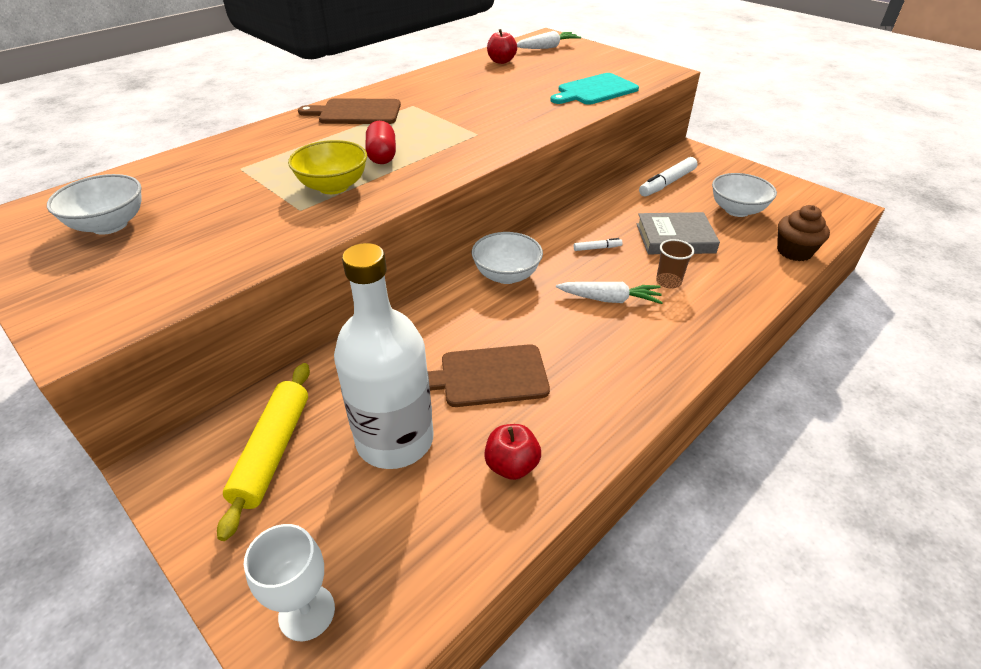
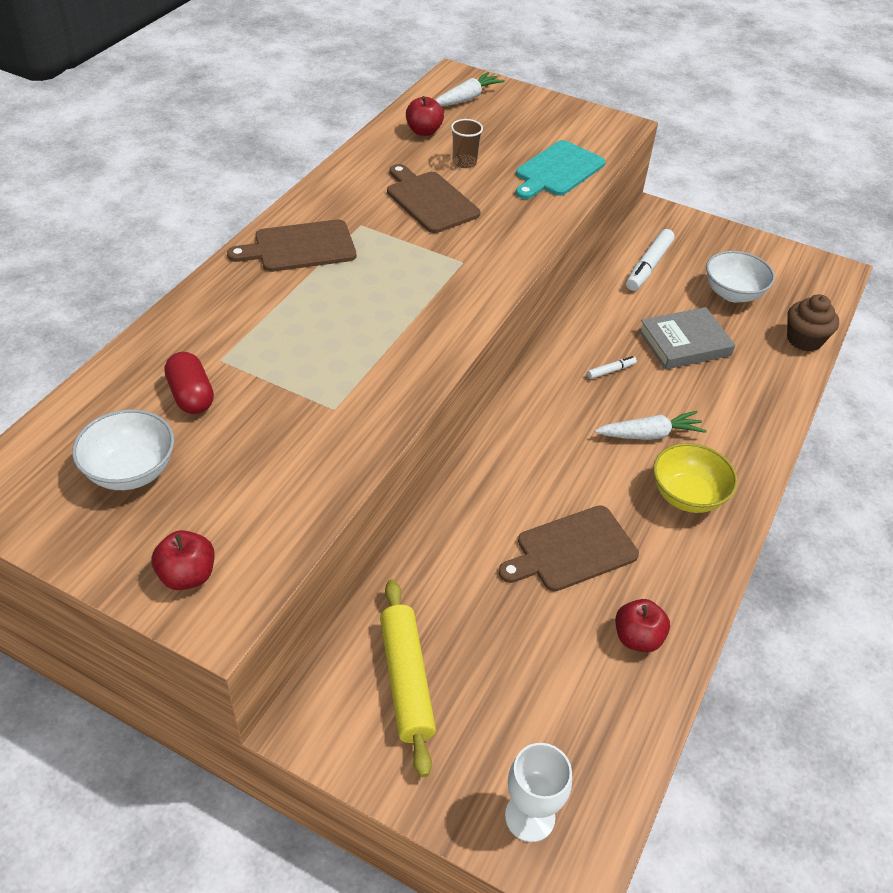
camera: 20 degrees left, 5 degrees up
(82, 302) = (187, 575): none -> red apple
(333, 186) = (349, 369): yellow bowl -> yellow bowl (687, 496)
(382, 156) = (375, 313): red capsule -> red capsule (191, 396)
(395, 440) = (518, 639): white bottle -> none
(477, 97) = (430, 200): none -> brown cutting board
(506, 275) = (532, 424): white bowl -> none
(668, 282) = (698, 401): brown cup -> brown cup (464, 162)

